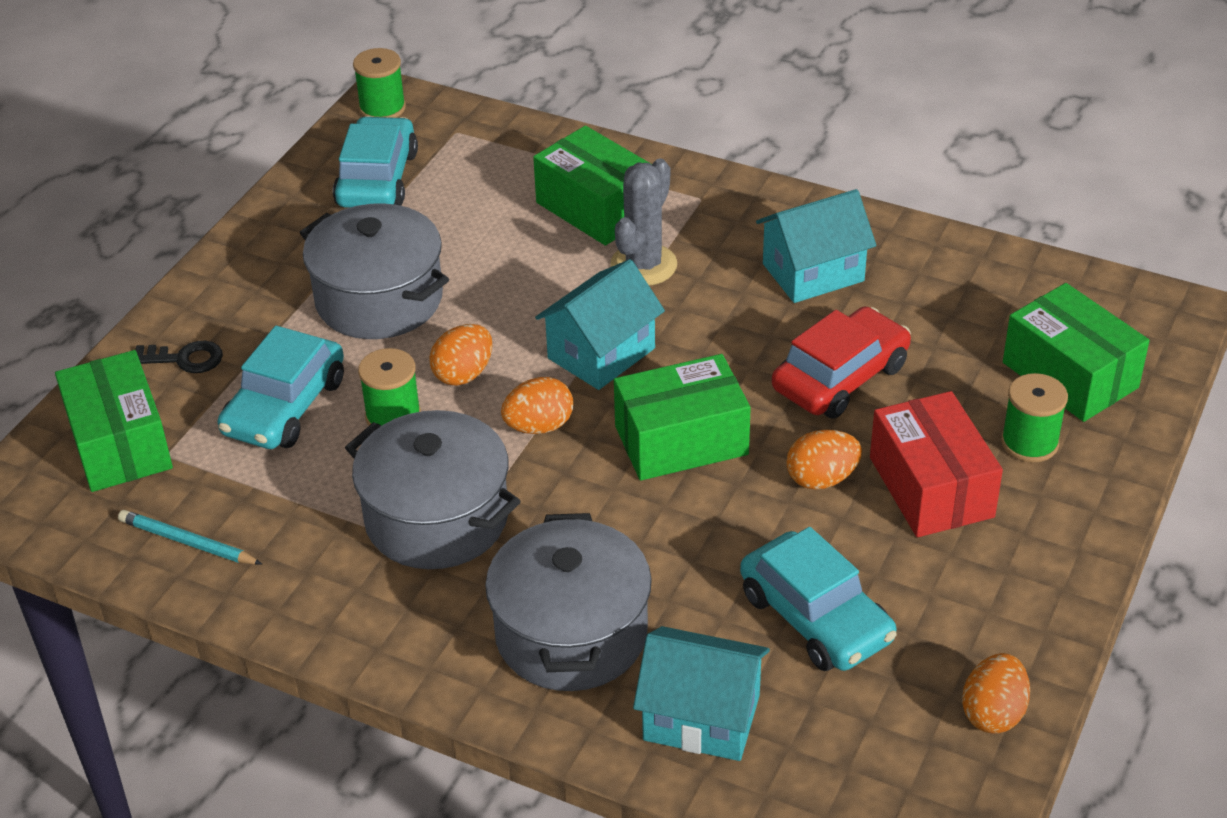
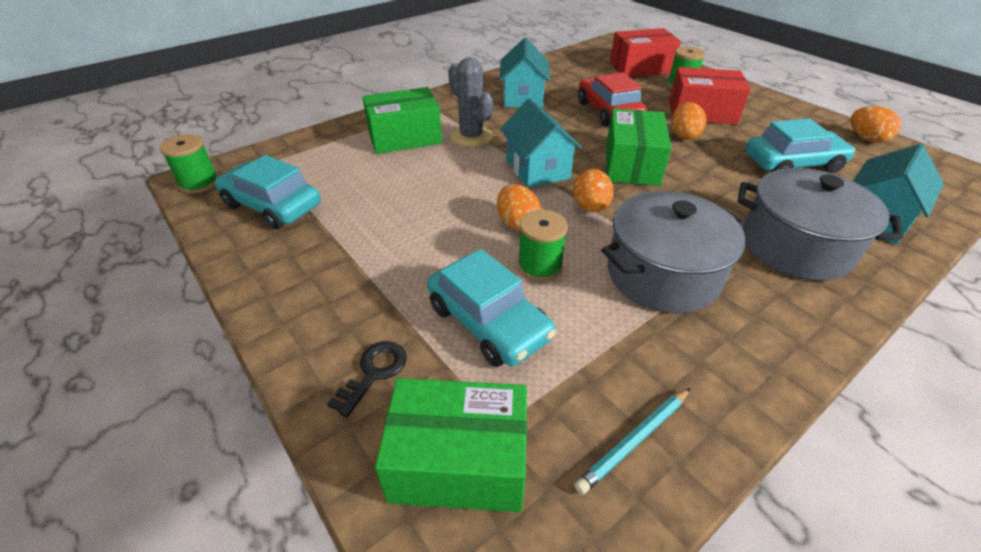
camera: 65 degrees left, 0 degrees up
(379, 299) = (405, 239): grey pot -> none
(1070, 375) = (640, 68): green box -> red box

